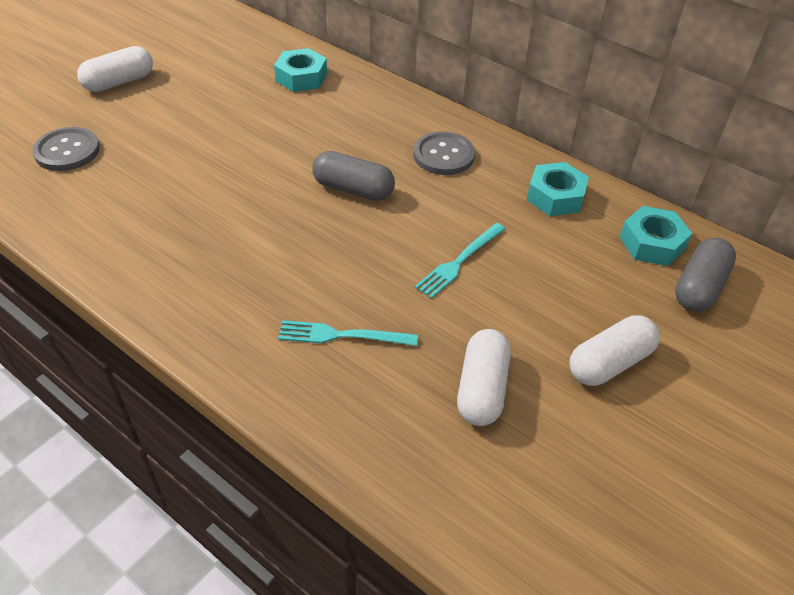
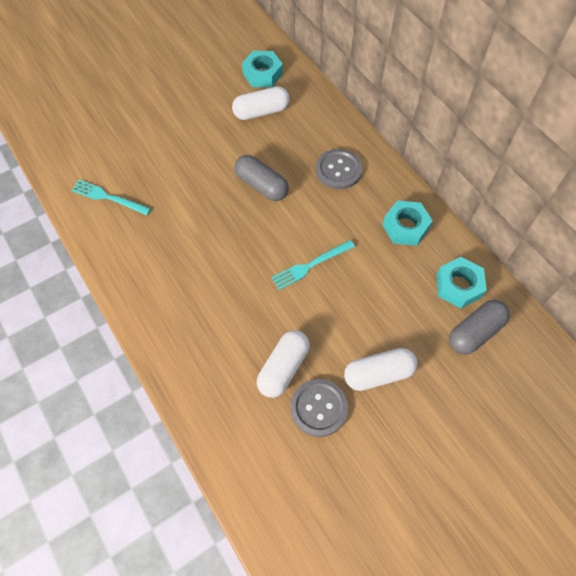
camera: 20 degrees right, 15 degrees up
(67, 151) = (83, 108): grey button -> grey button (318, 408)
(119, 82) = (134, 52): white capsule -> white capsule (261, 112)
(342, 335) = (210, 302): turquoise fork -> turquoise fork (108, 197)

